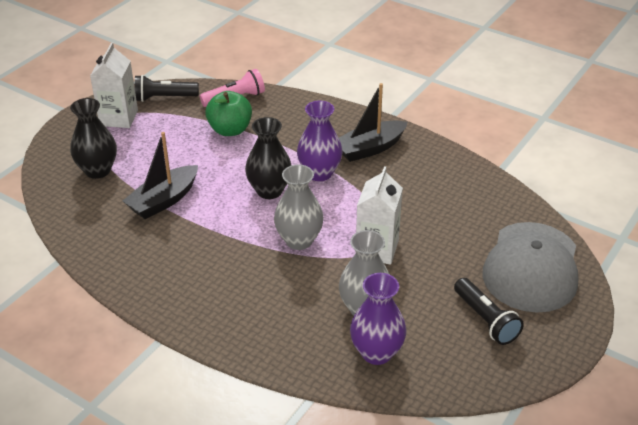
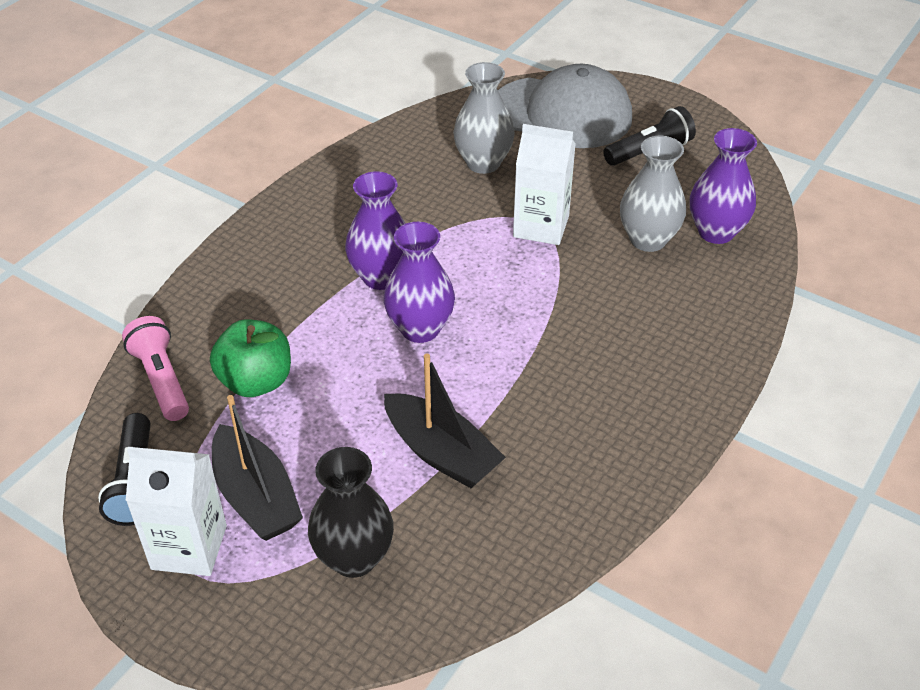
camera: 90 degrees left, 5 degrees up
(269, 191) = (420, 329): black vase -> purple vase
(299, 240) = (528, 296): grey vase -> grey vase (483, 163)
(370, 148) = (327, 226): black boat -> black boat (256, 497)

